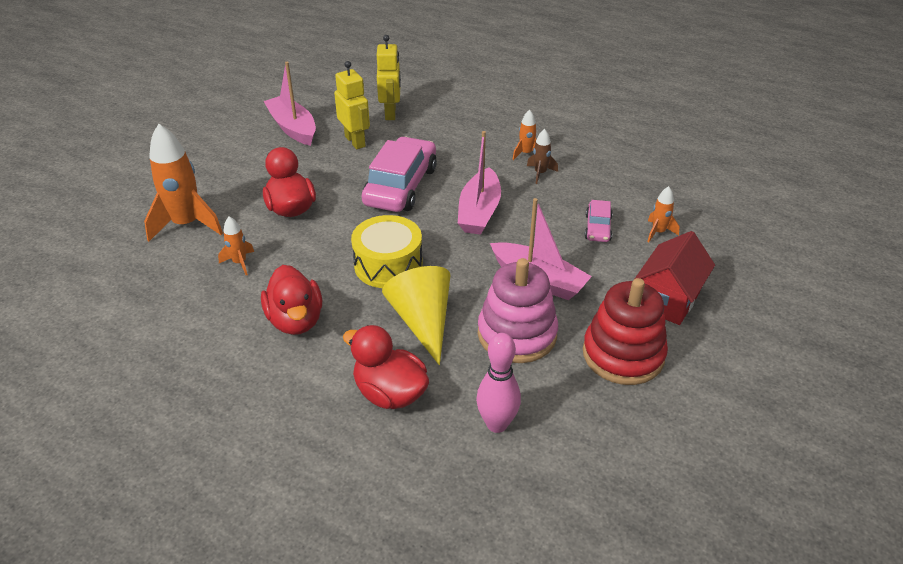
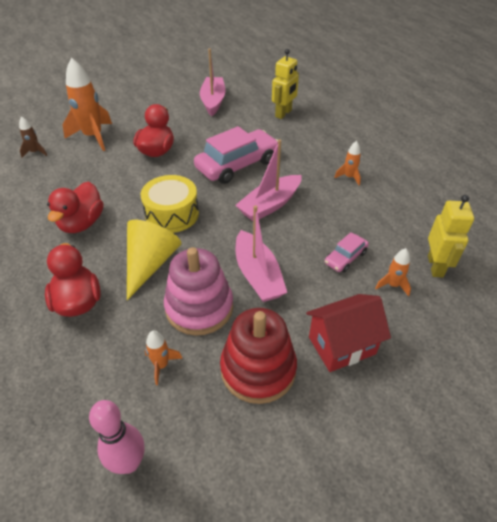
camera: 35 degrees right, 5 degrees up
(239, 263) = (93, 172): orange rocket -> orange rocket (161, 365)
(355, 141) = (241, 124): yellow robot -> yellow robot (435, 266)
(497, 424) = (115, 366): pink bowling pin -> pink bowling pin (129, 463)
(540, 173) = (344, 196): brown rocket -> brown rocket (35, 152)

